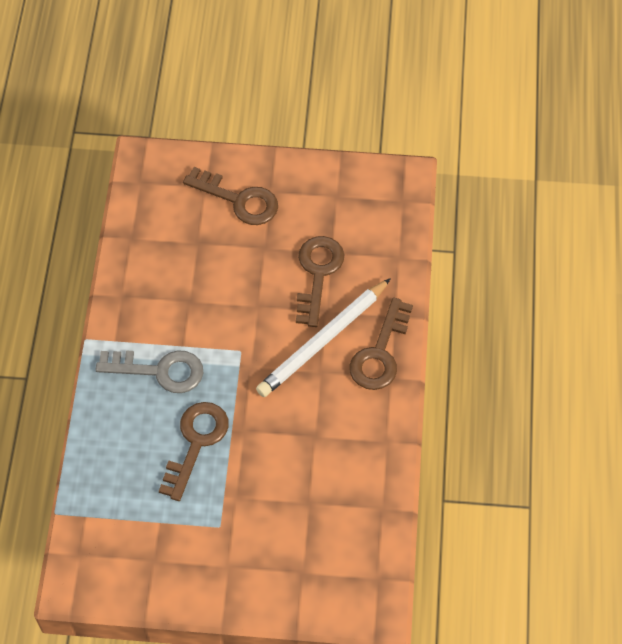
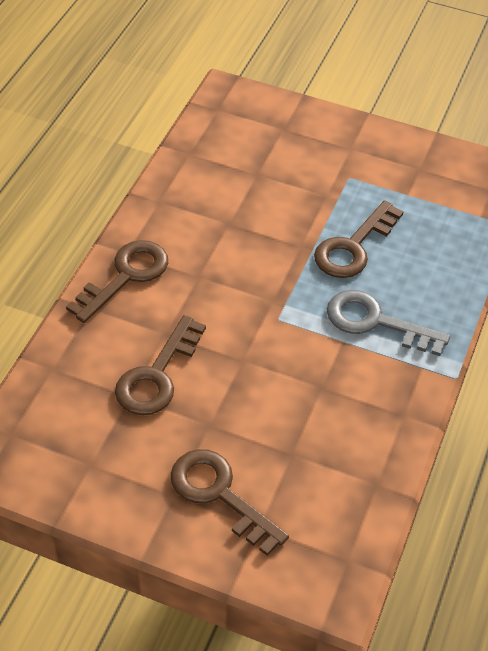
camera: 165 degrees left, 10 degrees down
(322, 341) = (183, 304): white pencil -> none

